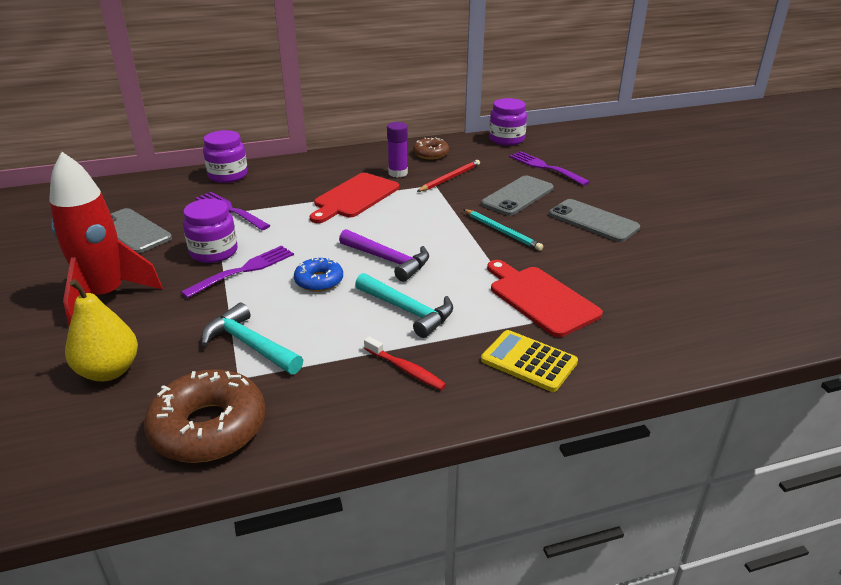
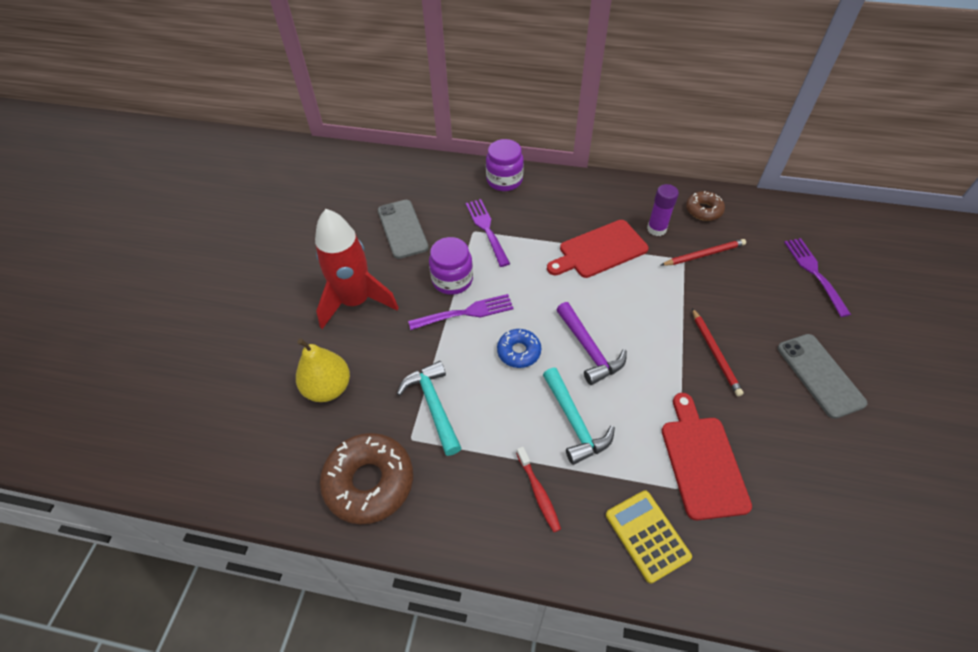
camera: 30 degrees right, 20 degrees up
(502, 232) = (715, 353): turquoise pencil -> red pencil
(506, 139) = (796, 213): purple jar -> none
(517, 196) = (759, 307): grey phone -> none

